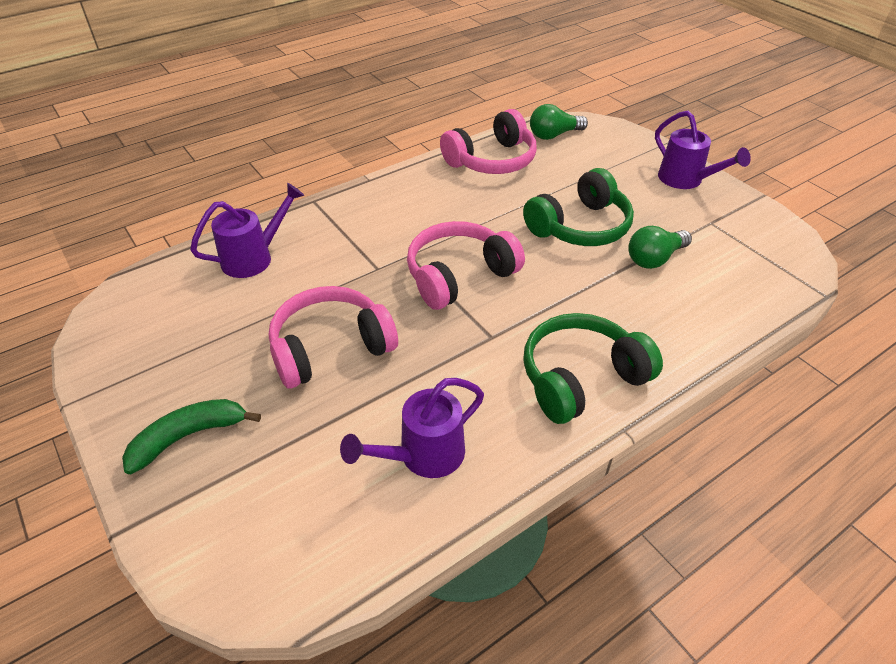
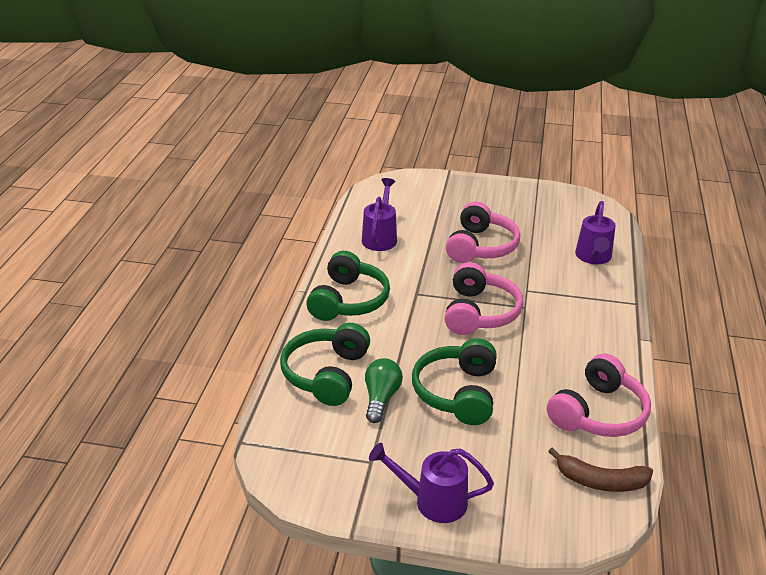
camera: 135 degrees right, 10 degrees down
(188, 437) = (476, 196): green banana -> none
(492, 160) = (598, 413): pink headphones -> pink headphones turned 150 degrees counterclockwise
(554, 135) = (601, 481): green light bulb -> brown banana
(689, 308) = (326, 374): none -> green headphones

